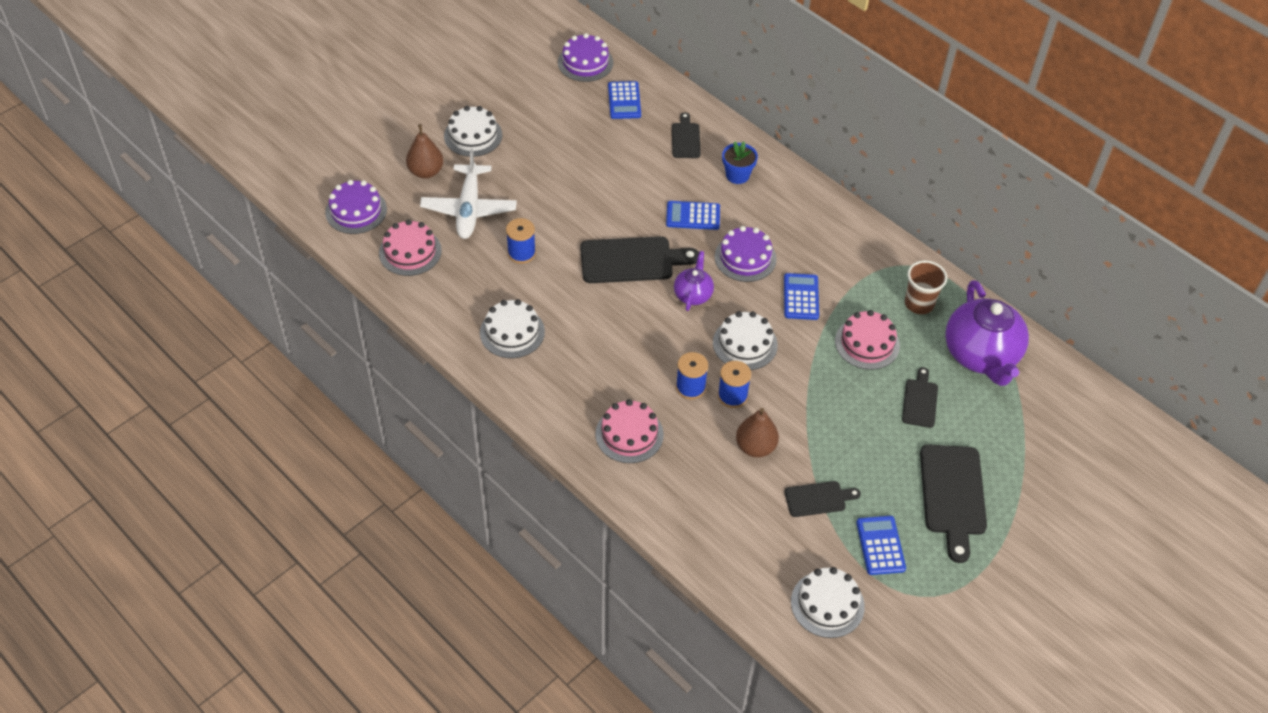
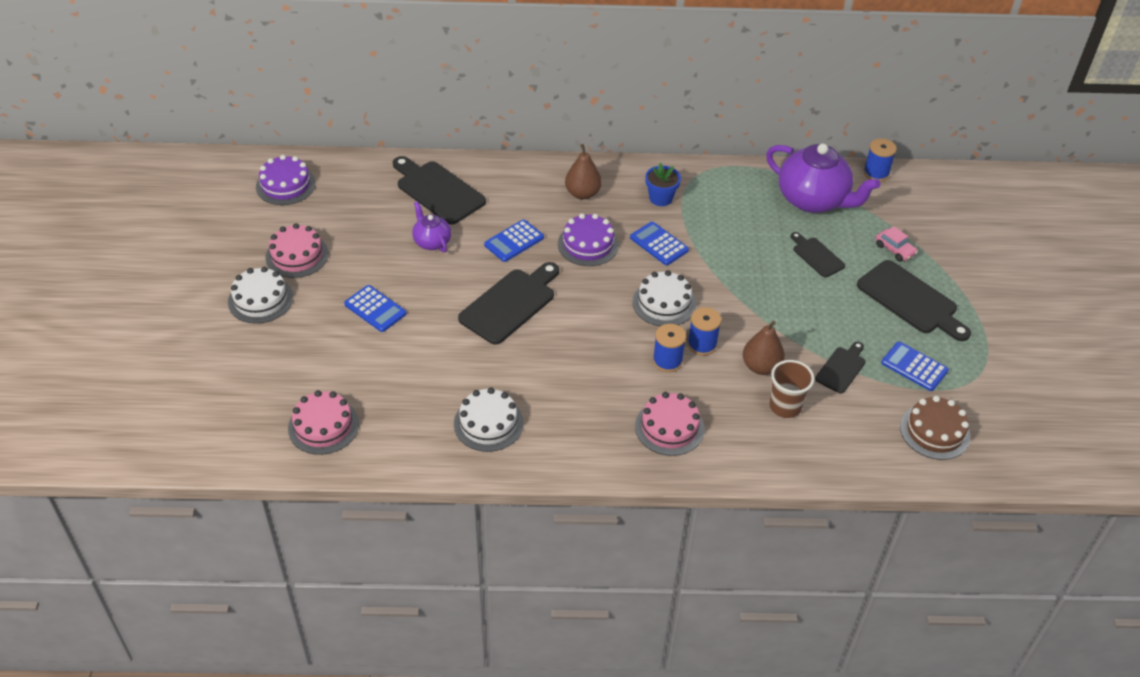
camera: 45 degrees left, 5 degrees down
(356, 211) = (231, 429): purple cake -> none
(426, 172) = (255, 355): brown pear -> brown pear (582, 193)
(469, 209) = (331, 358): white plane -> none
(521, 253) = (418, 359): blue spool -> blue spool (876, 173)
(624, 101) = (354, 193): blue calculator -> blue calculator (375, 309)
(685, 139) = (437, 191): black cutting board -> black cutting board, size x1.78
(693, 294) = (585, 295): purple teapot -> purple teapot (432, 242)
(737, 175) = (509, 191): blue flower pot -> blue flower pot (660, 198)
(827, 604) = (935, 431): white cake -> brown cake
(867, 343) = (739, 243): pink cake -> pink cake (297, 255)
(919, 304) = (736, 194): brown cup -> brown cup (785, 406)
(997, 447) = (894, 250): none -> pink car

